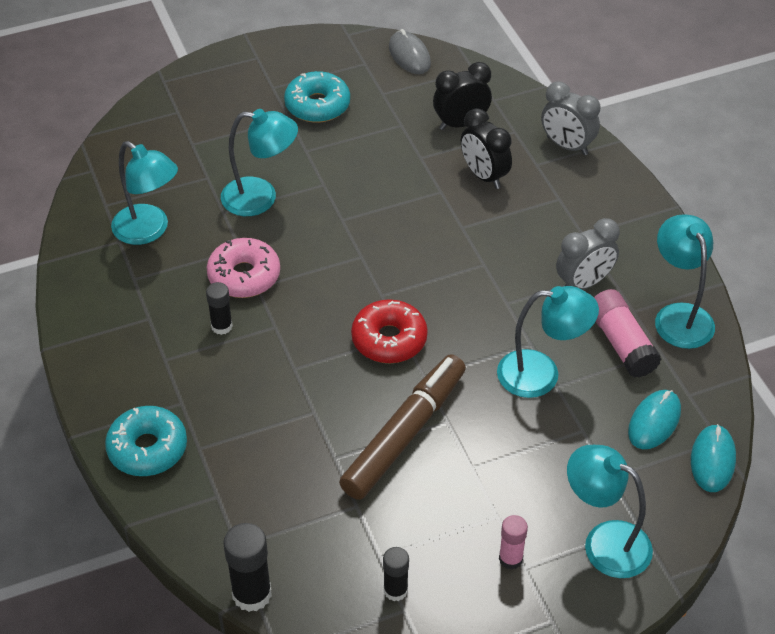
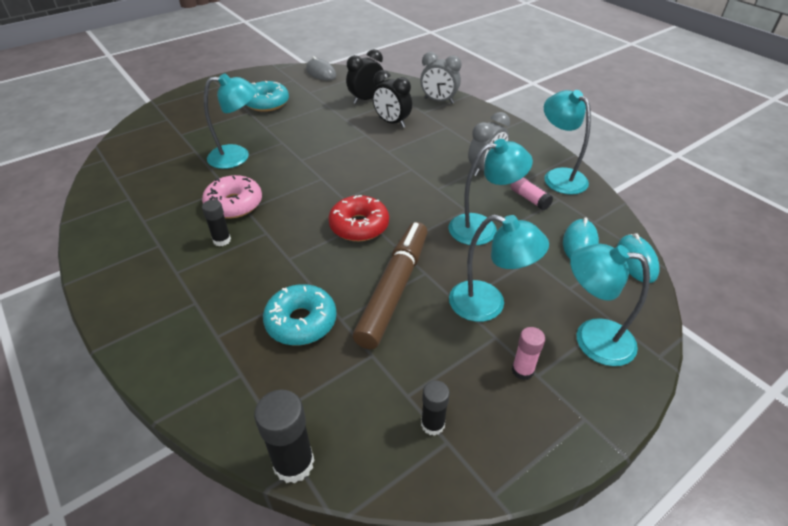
camera: 15 degrees left, 5 degrees down
(147, 449) = (168, 346): turquoise donut -> turquoise donut (301, 322)
(149, 231) = (153, 188): turquoise lamp -> turquoise lamp (488, 305)
(622, 343) = (529, 199): pink glue stick -> pink glue stick, size x0.62

